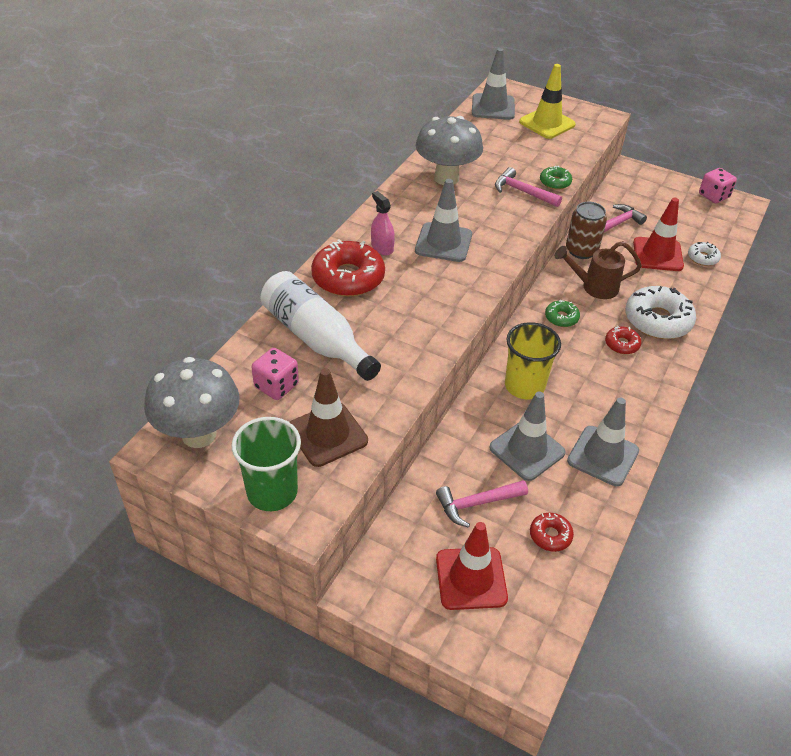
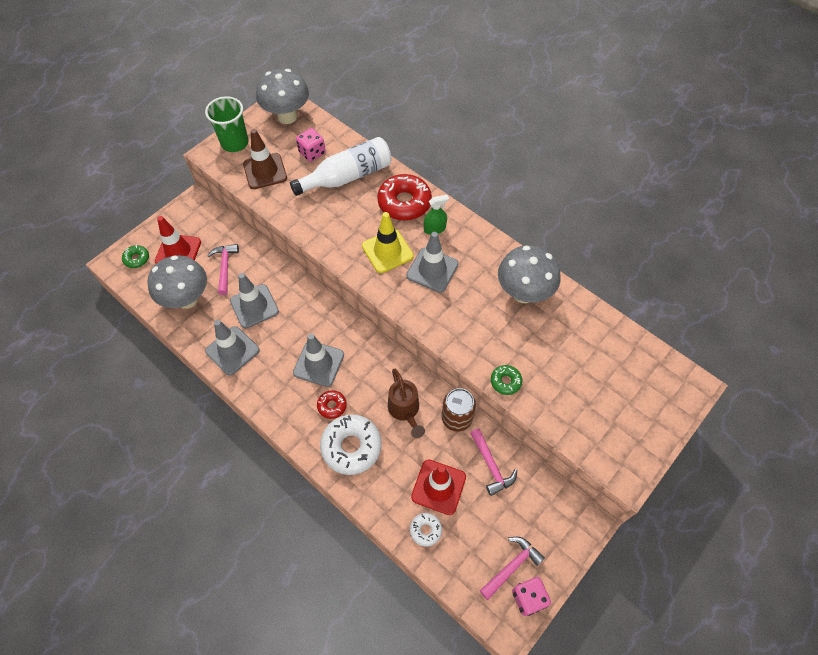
camera: 105 degrees right, 15 degrees up
(382, 247) = (434, 229): pink spray bottle -> green spray bottle
(493, 107) = (650, 366): grey traffic cone -> grey traffic cone (318, 363)
(522, 192) = (494, 348): pink hammer -> pink hammer (511, 566)
(524, 386) = (310, 322): yellow cup -> none
(547, 123) = (615, 410): yellow traffic cone -> yellow traffic cone (387, 251)
(550, 535) = (187, 299): red donut -> grey mushroom
(561, 318) = (374, 371): green donut -> green donut (137, 259)
(594, 287) = (405, 410): brown watering can -> brown watering can turned 150 degrees clockwise

